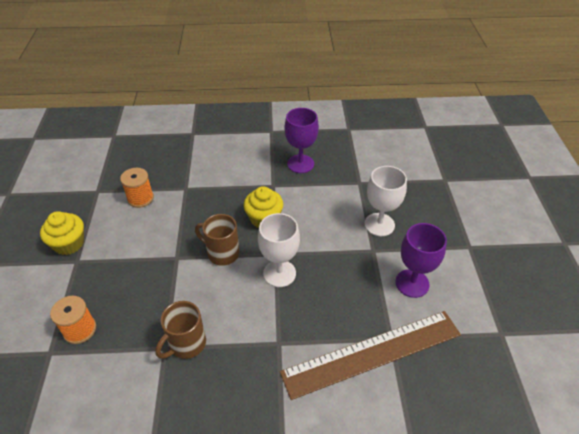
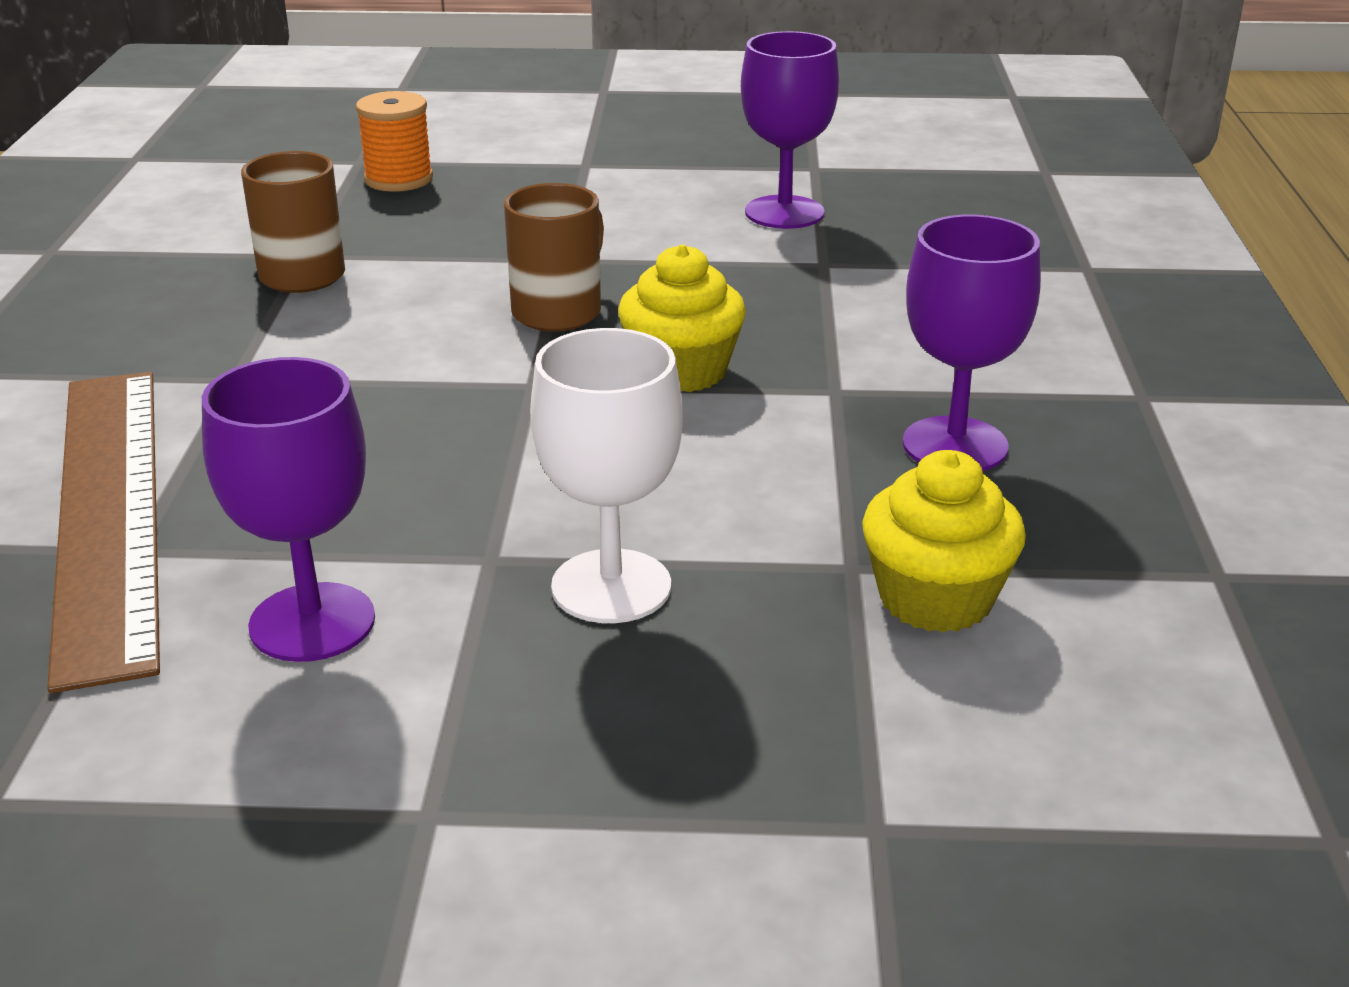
camera: 95 degrees right, 15 degrees down
(69, 244) = (640, 154): yellow cupcake -> yellow cupcake (935, 598)
(140, 198) = (784, 212): orange spool -> purple goblet
(279, 273) = (457, 387): white goblet -> none

